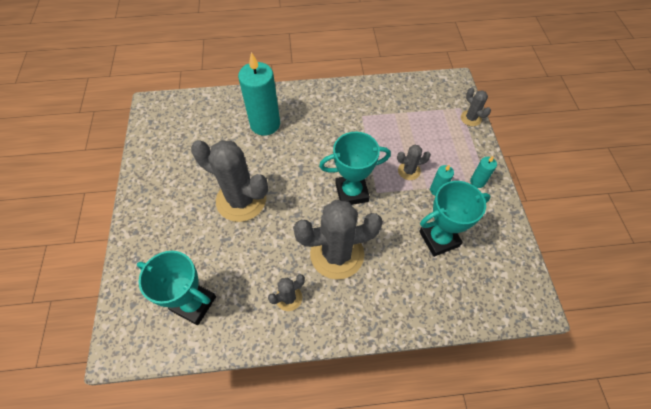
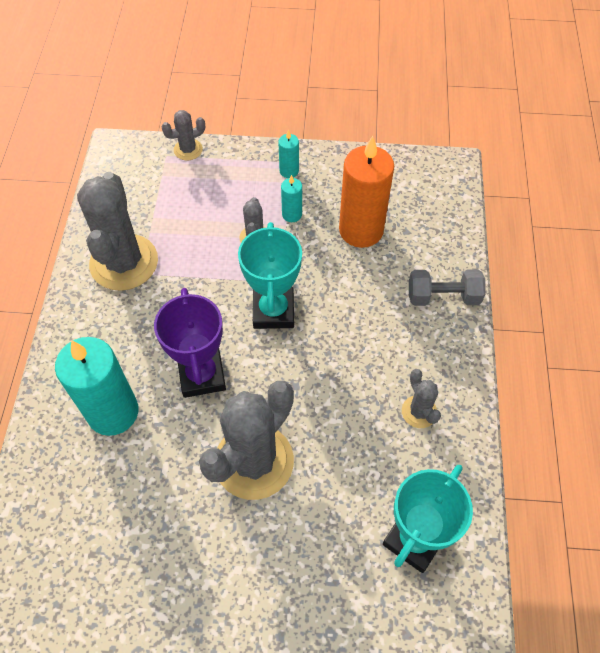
camera: 80 degrees left, 0 degrees up
(296, 161) = (202, 375): none -> purple trophy
(337, 254) = (364, 345): grey cactus -> grey cactus (124, 262)
(393, 307) = (443, 296): none -> grey dumbbell
(439, 239) = (361, 230): turquoise trophy -> orange candle

